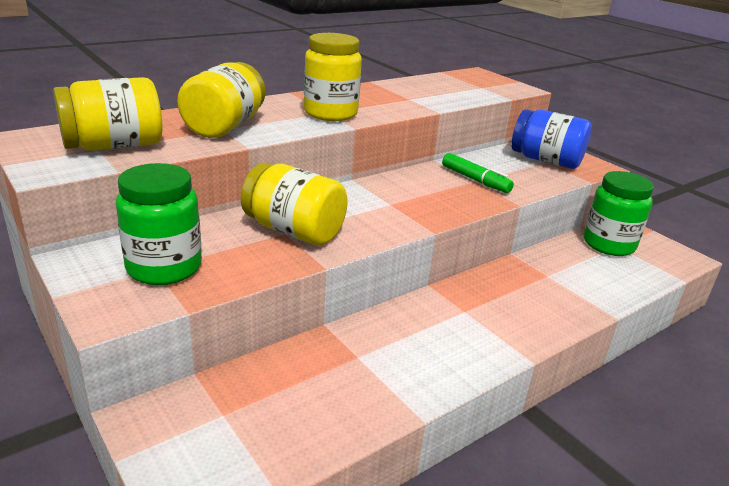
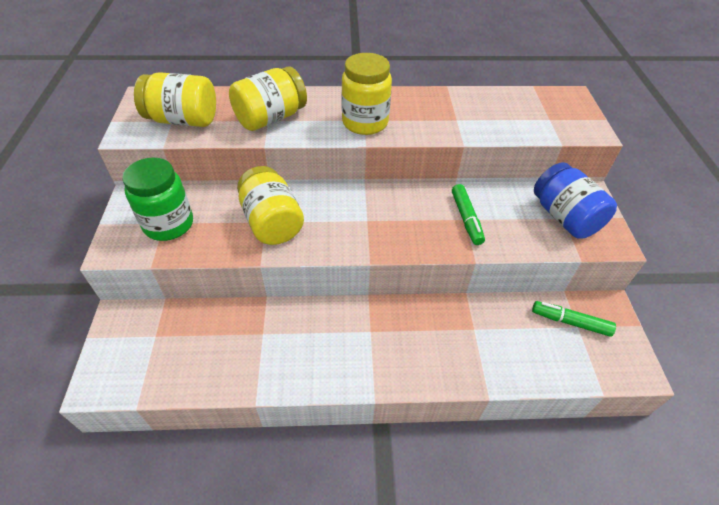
camera: 35 degrees right, 20 degrees up
(608, 244) = (570, 322): green jar -> green marker

